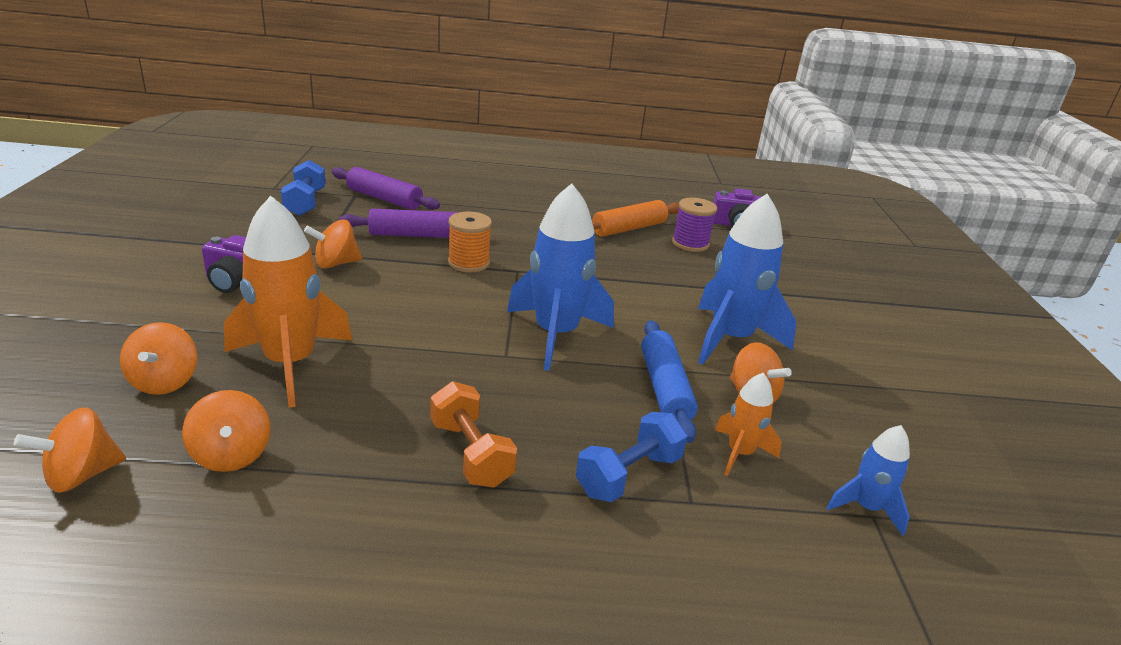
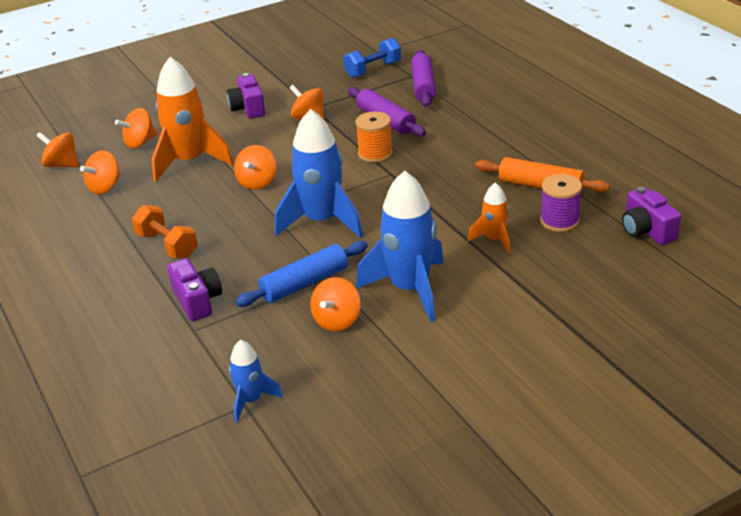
camera: 65 degrees right, 5 degrees up
(419, 339) = (257, 182): none -> orange spinning top
(471, 453) = (167, 245): orange dumbbell -> orange dumbbell turned 75 degrees counterclockwise
(628, 475) = (197, 301): blue dumbbell -> purple camera
(740, 453) = (261, 334): orange rocket -> orange rocket (494, 240)

